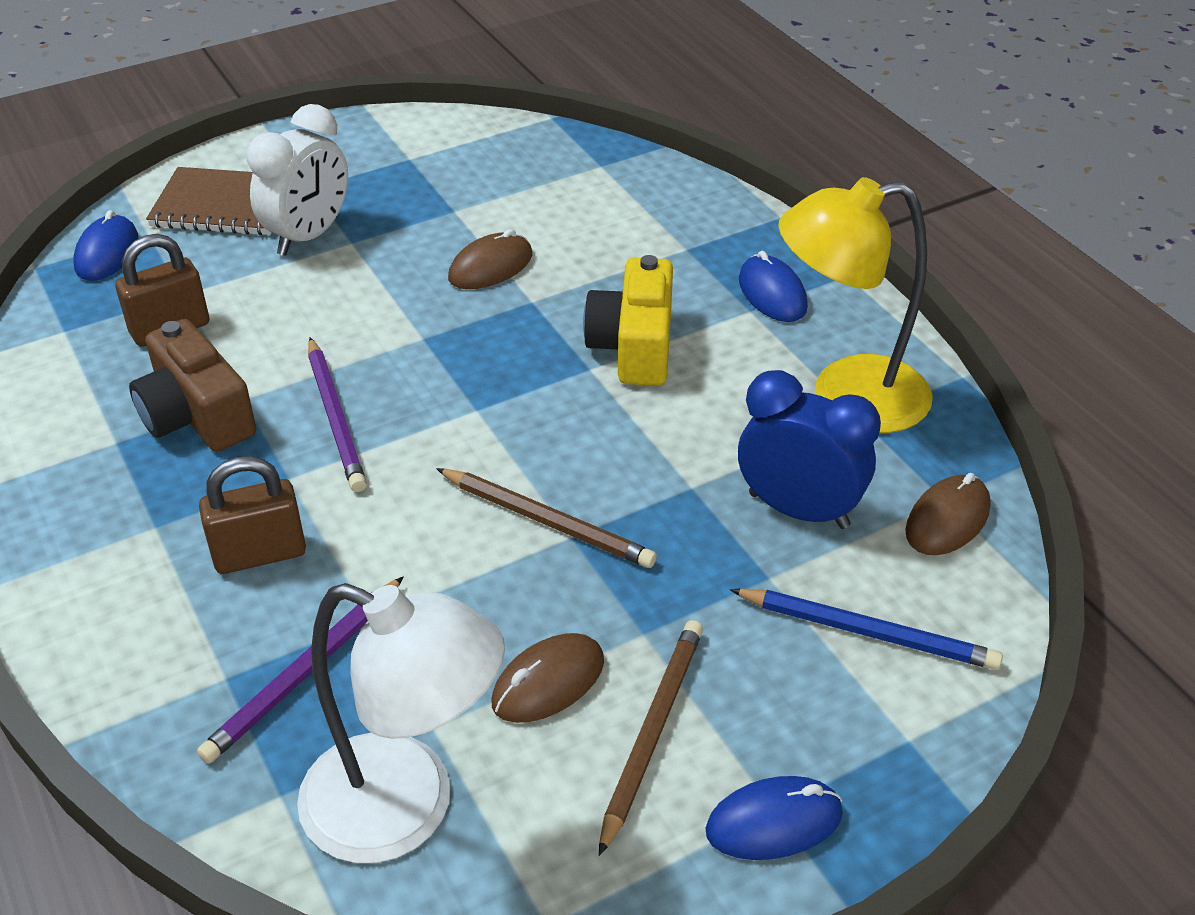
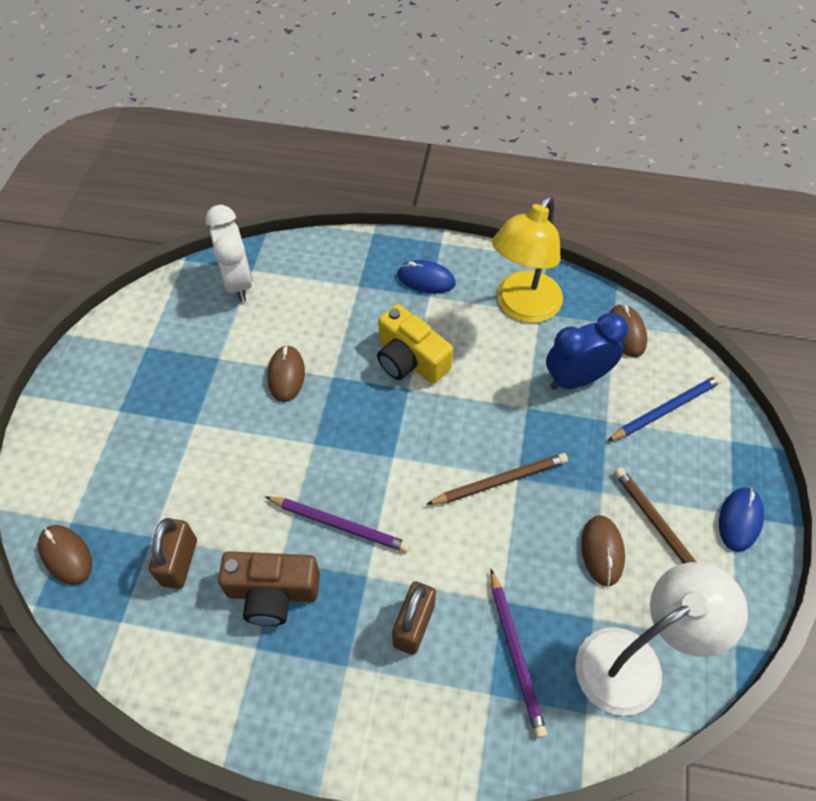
camera: 50 degrees left, 15 degrees up
(107, 253) = (66, 555): blue mouse -> brown mouse
(224, 205) = (87, 465): brown notebook -> none
(308, 236) = (166, 440): white clock -> white clock (238, 282)

